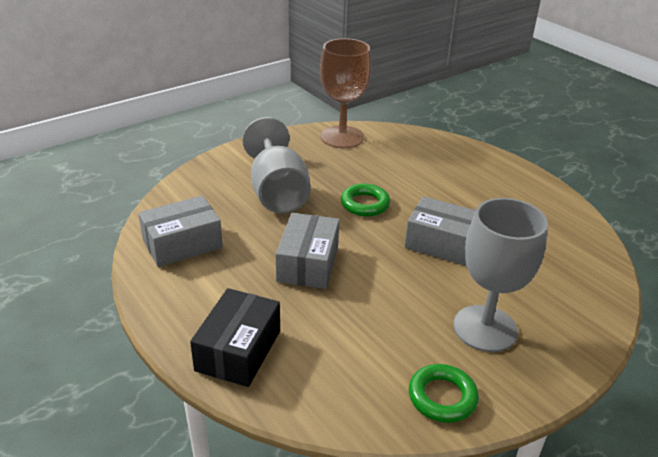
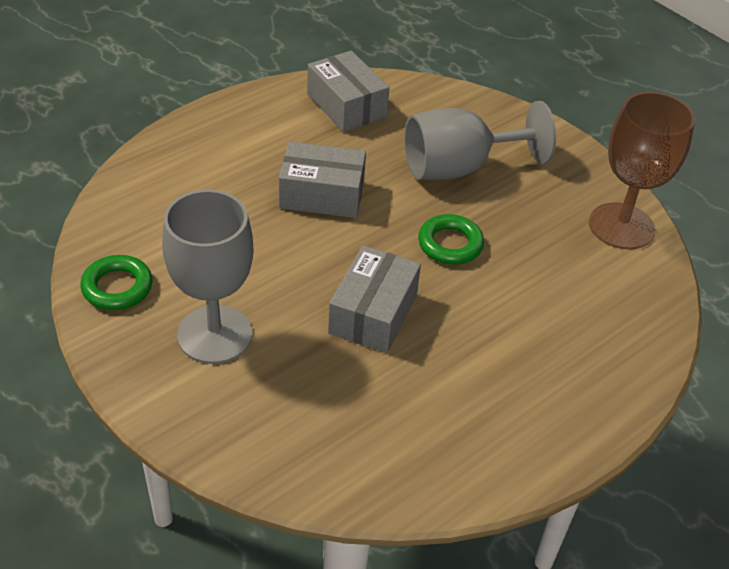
camera: 85 degrees right, 10 degrees up
(238, 350) = (190, 152): black box -> none

